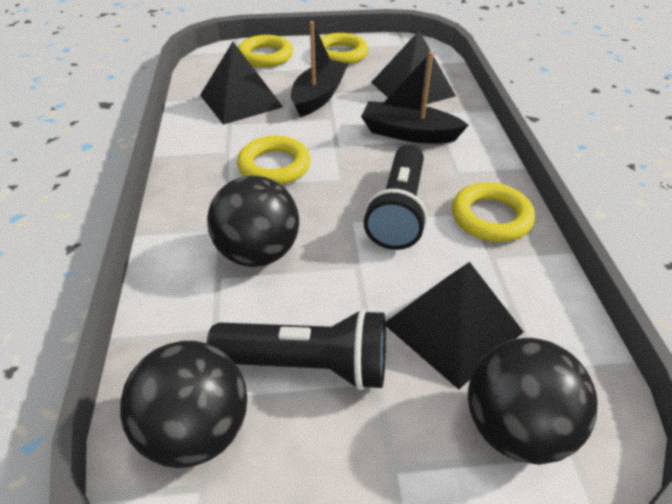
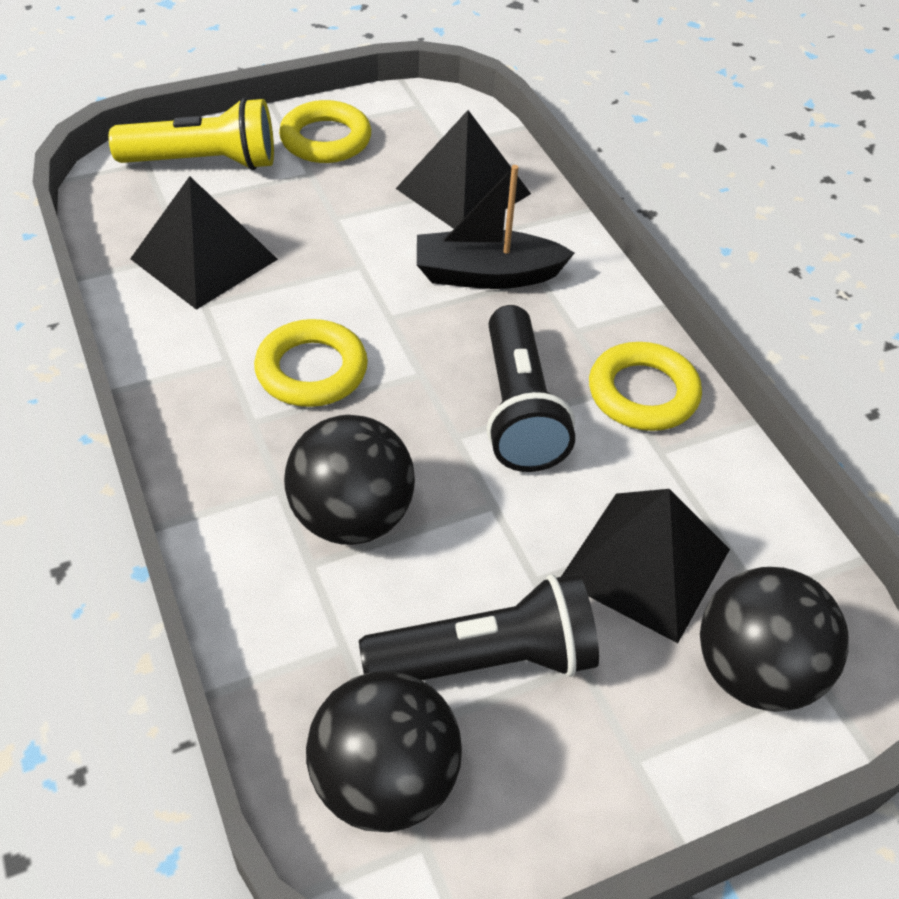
camera: 20 degrees left, 5 degrees up
(265, 56) = (204, 162): yellow ring -> yellow flashlight
(319, 96) = (325, 229): black boat -> none

